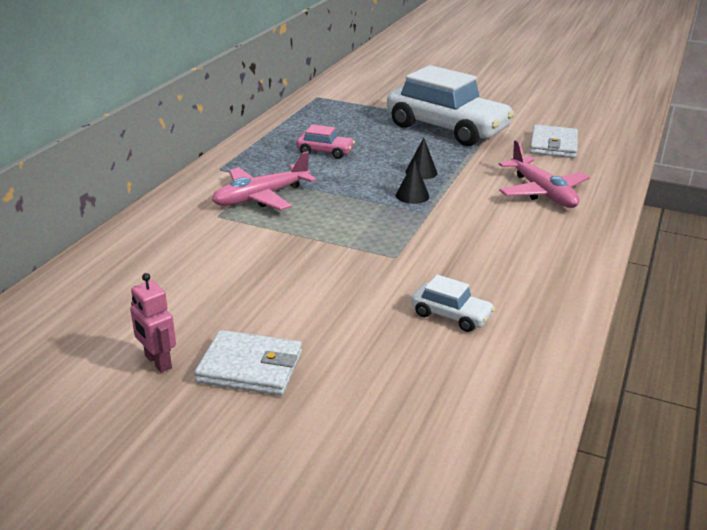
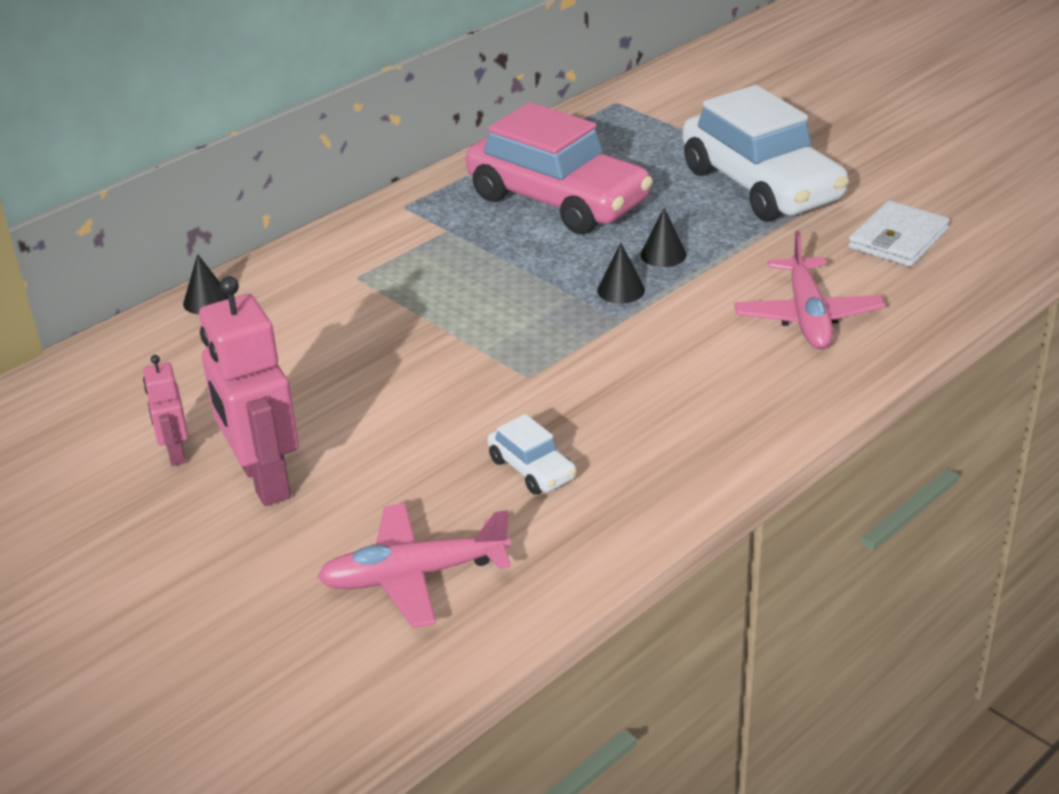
camera: 25 degrees right, 5 degrees up
(108, 249) = (206, 301): none -> black cone
(250, 367) = (263, 481): white wallet -> pink robot
(261, 197) = (426, 259): pink plane -> pink plane (414, 576)
(325, 152) = (558, 200): pink car -> pink car, size x2.35

